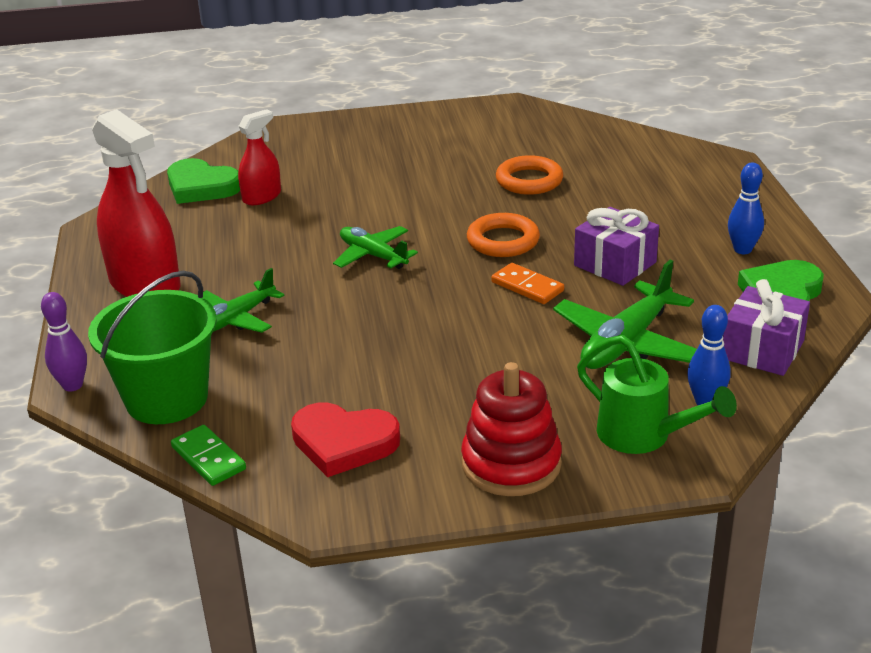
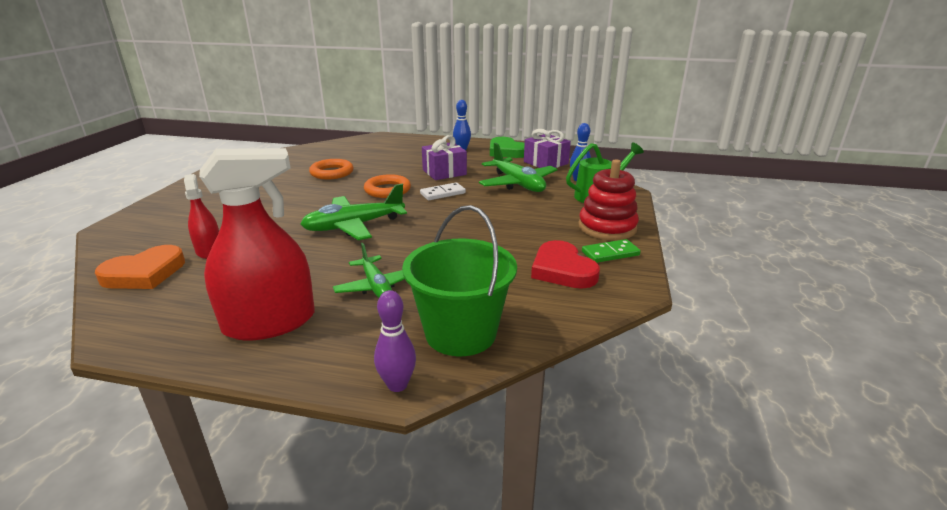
camera: 70 degrees left, 5 degrees down
(201, 187) = (144, 273): green heart -> orange heart
(208, 458) = (552, 323): green domino -> green domino (610, 253)
(343, 443) = (562, 270): red heart -> red heart turned 120 degrees clockwise
(373, 255) = (354, 226): green plane -> green plane, size x1.52
(527, 286) = (442, 193): orange domino -> white domino

